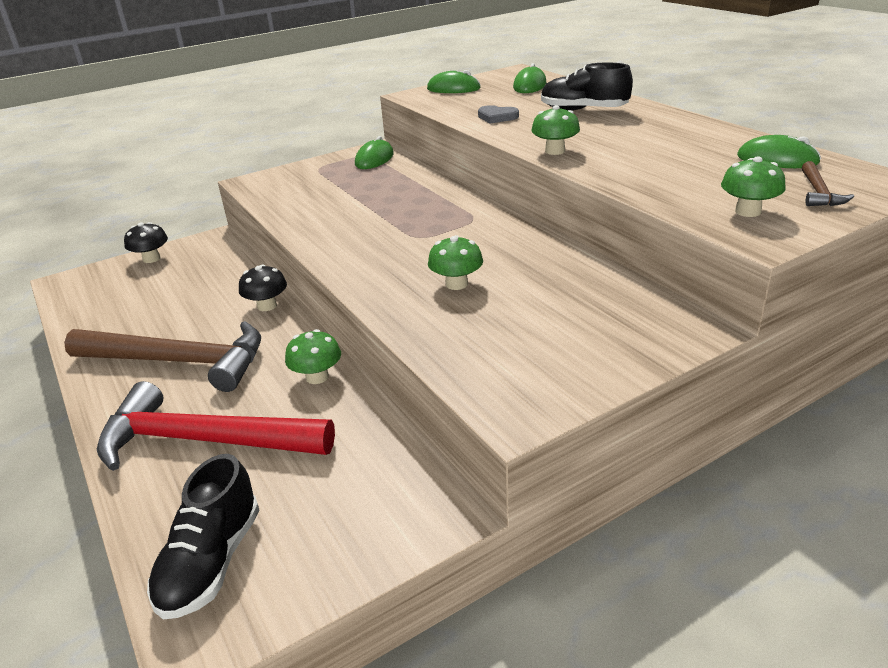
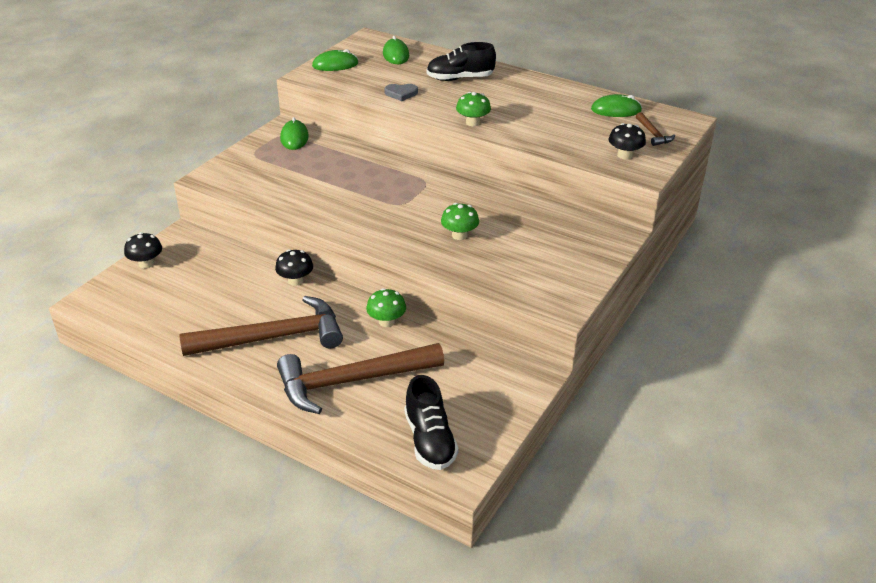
camera: 30 degrees left, 5 degrees up
(204, 441) = (352, 381): red hammer -> brown hammer
(748, 211) = (624, 155): green mushroom -> black mushroom

